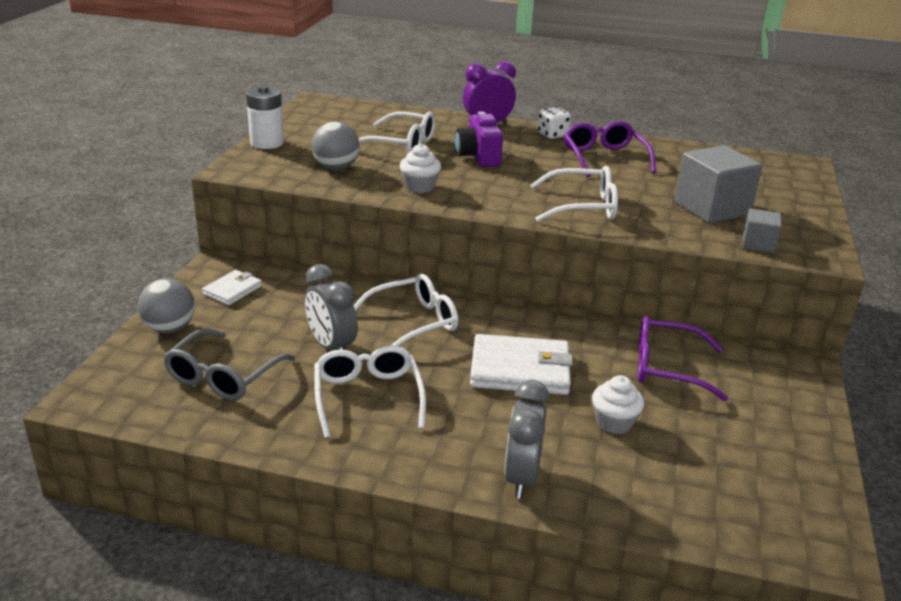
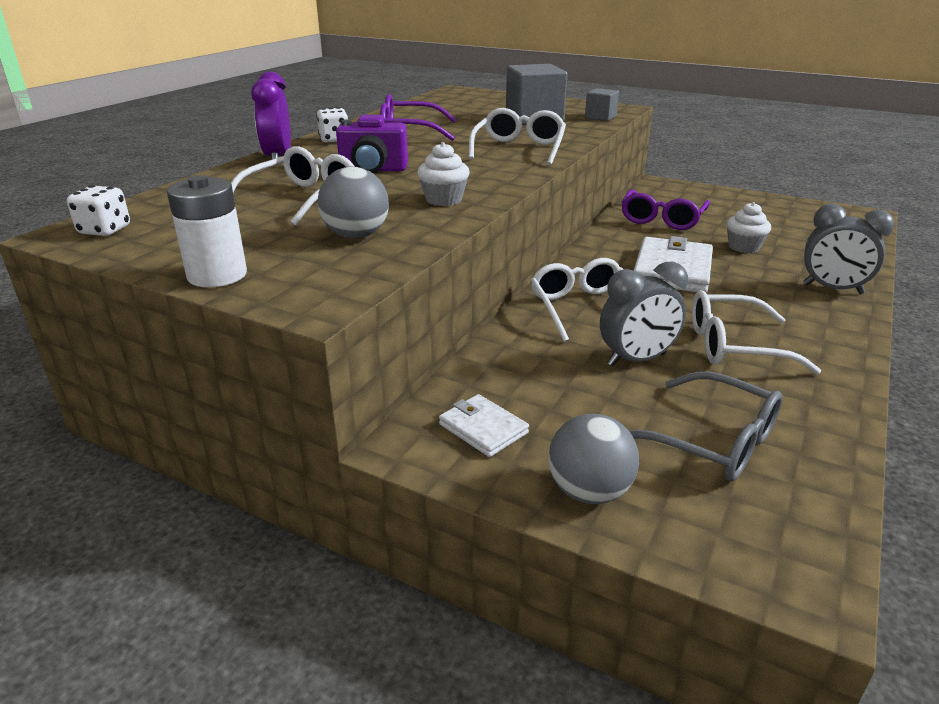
camera: 75 degrees left, 0 degrees up
(325, 107) = (105, 230): none -> white dice

